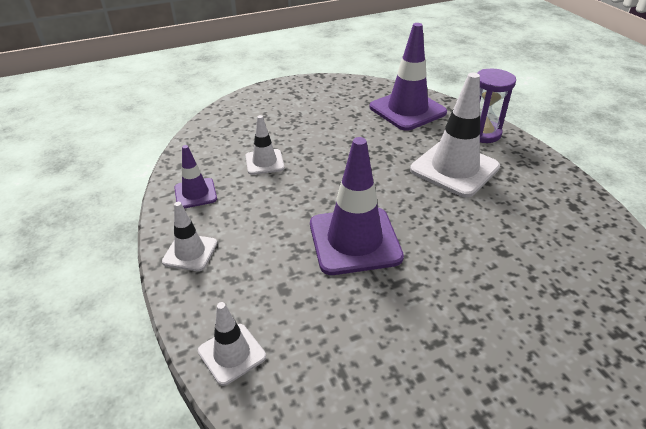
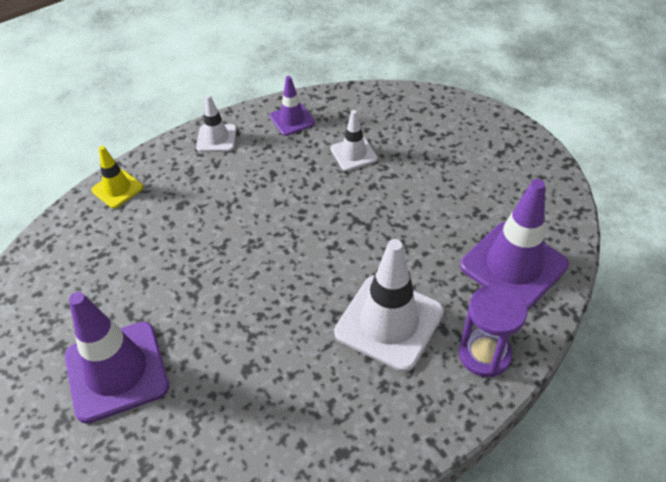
camera: 80 degrees right, 10 degrees up
(232, 354) = (117, 189): white traffic cone -> yellow traffic cone
(354, 240) = (246, 243): purple traffic cone -> purple traffic cone (117, 371)

